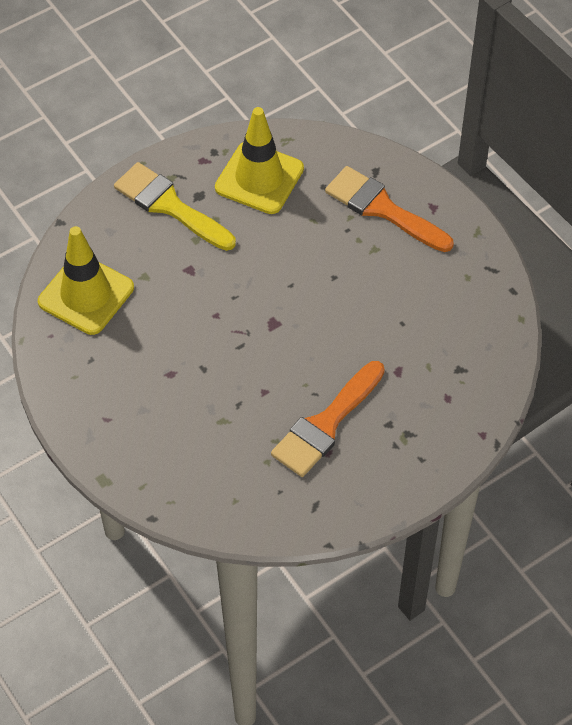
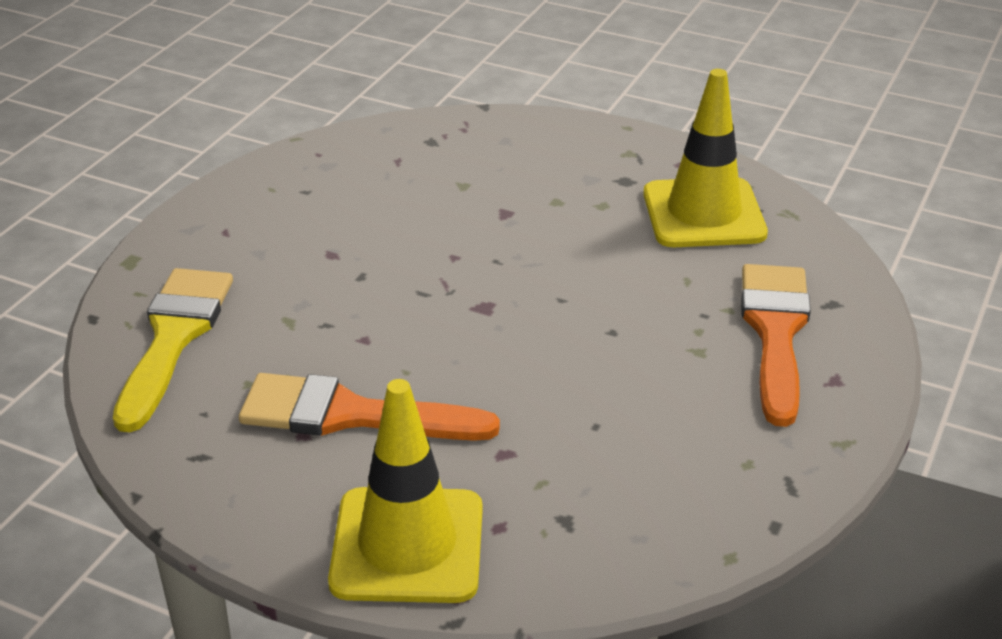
camera: 60 degrees right, 20 degrees down
(86, 295) = (397, 156): yellow traffic cone -> yellow traffic cone (407, 545)
(170, 206) = (586, 166): yellow brush -> yellow brush (173, 338)

